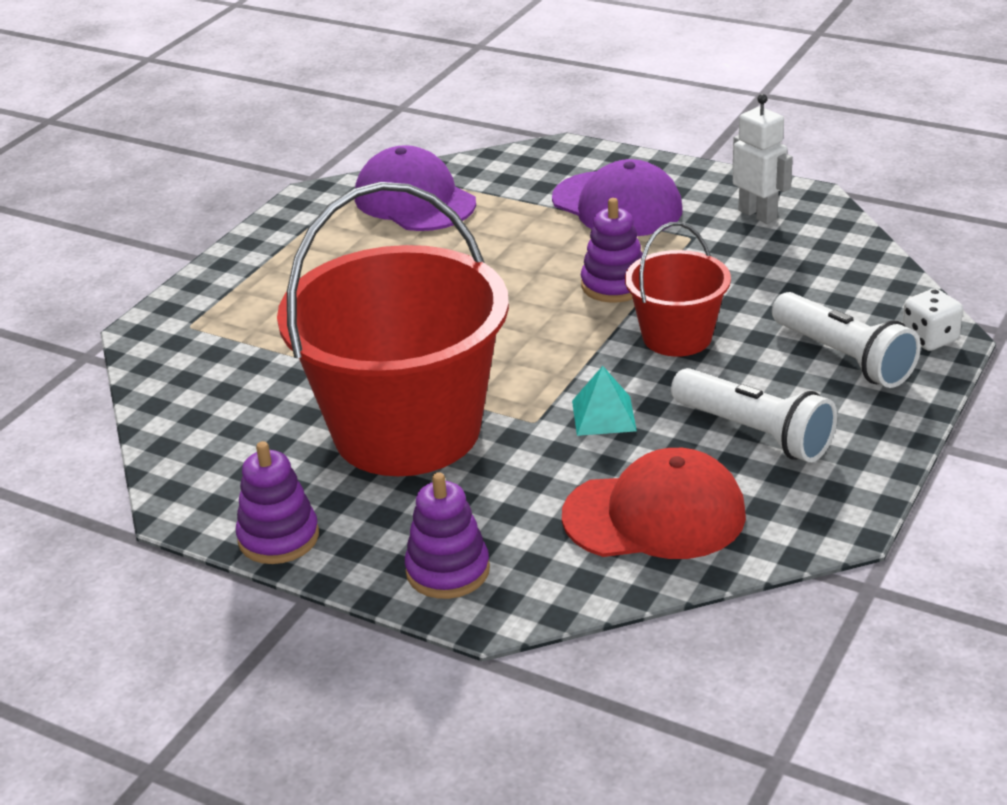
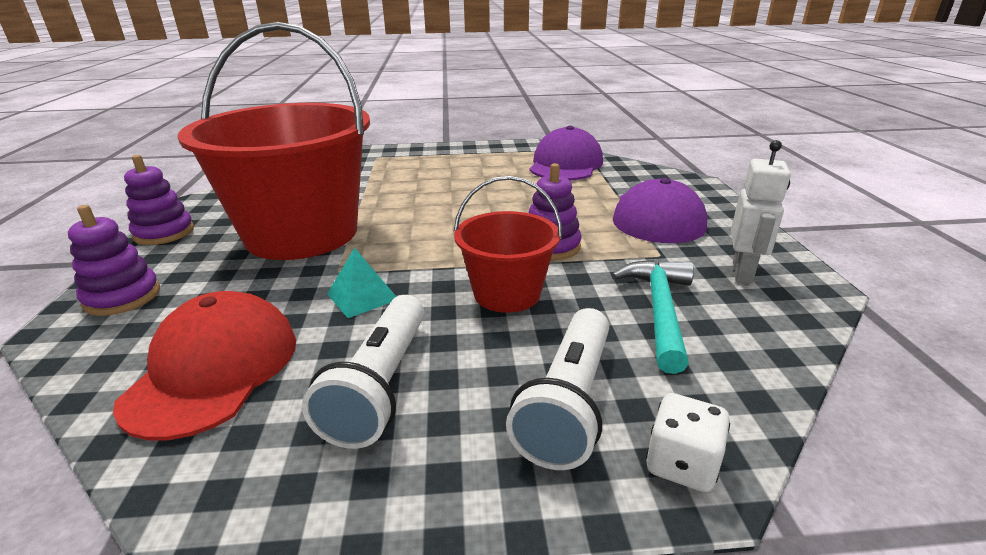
camera: 55 degrees right, 5 degrees down
(655, 515) = (214, 369): red cap -> red cap turned 135 degrees counterclockwise
(773, 276) = (659, 310): none -> turquoise hammer

